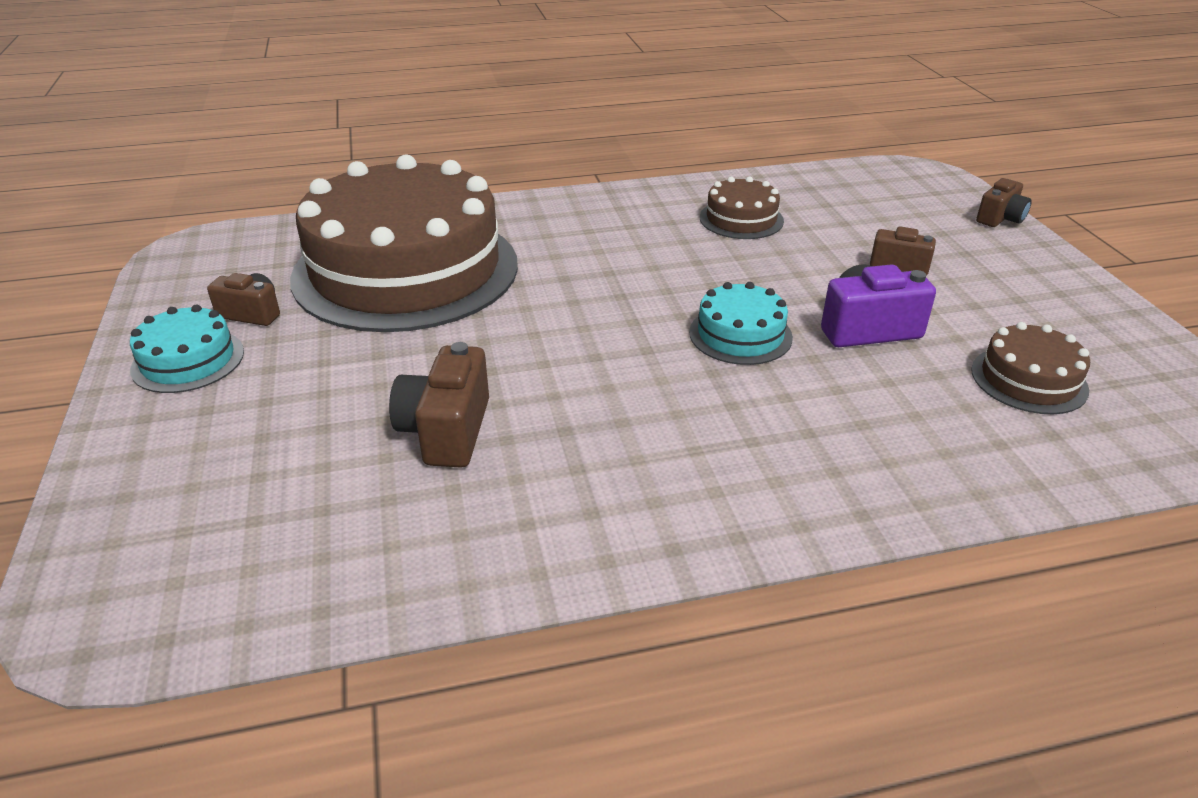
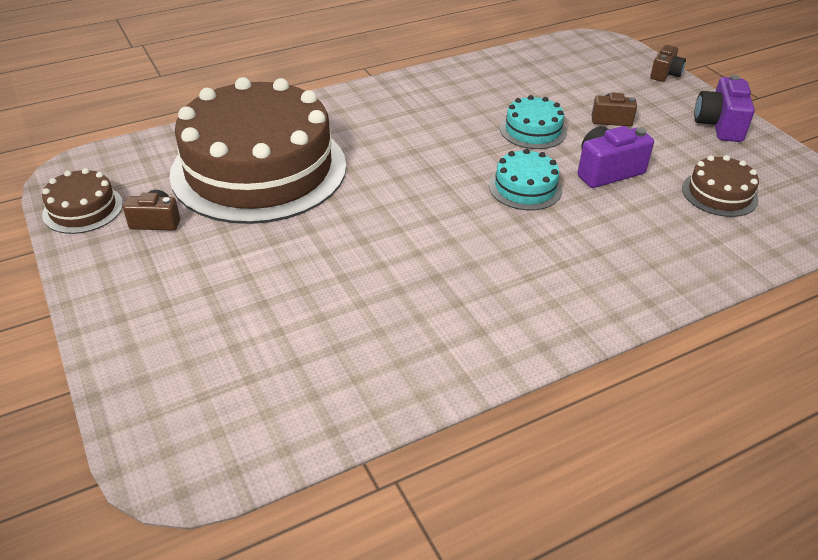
camera: 15 degrees left, 5 degrees up
(188, 360) = (127, 267): turquoise cake -> turquoise cake (533, 130)
(446, 431) = (354, 291): brown camera -> none
(741, 219) = (489, 95): brown cake -> brown cake (83, 209)
(1060, 290) = (719, 125): none -> purple camera

